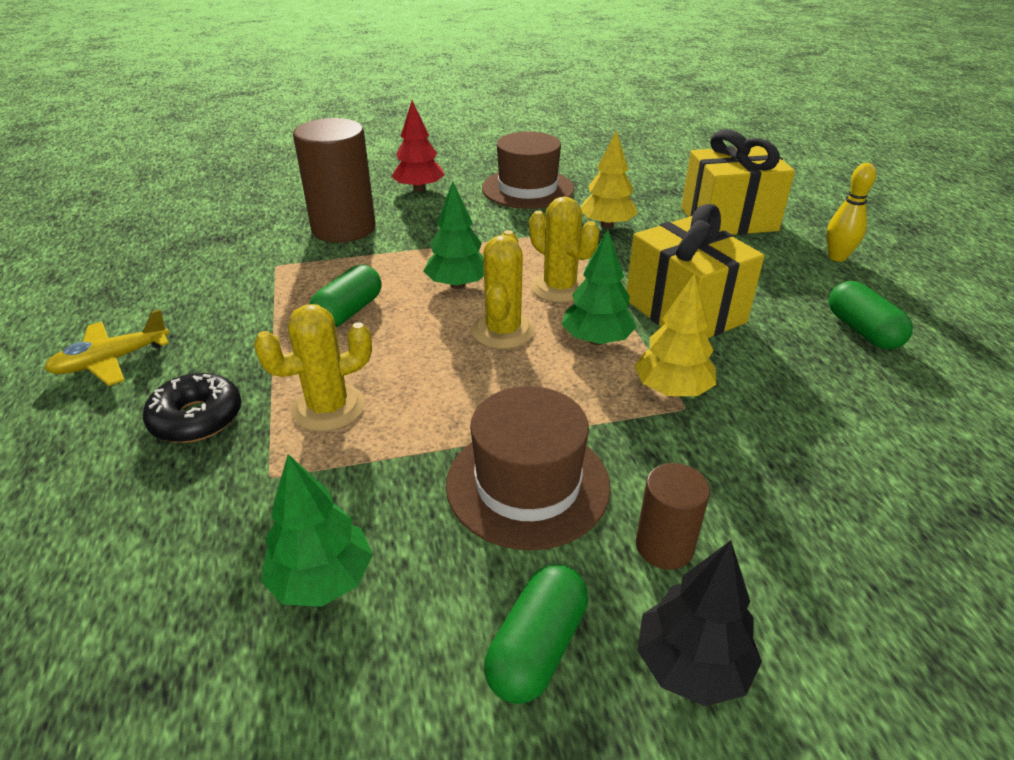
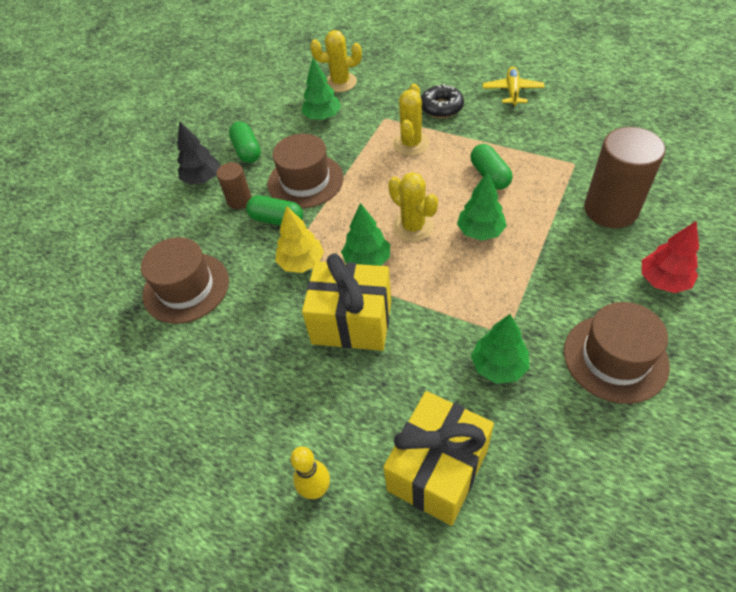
camera: 135 degrees right, 15 degrees up
(559, 288) = (434, 278): yellow cactus -> yellow cactus (340, 82)
(607, 225) = (498, 366): yellow tree -> green tree
(862, 331) = (244, 399): green capsule -> green capsule (277, 220)
(869, 478) = (186, 287): none -> brown hat

